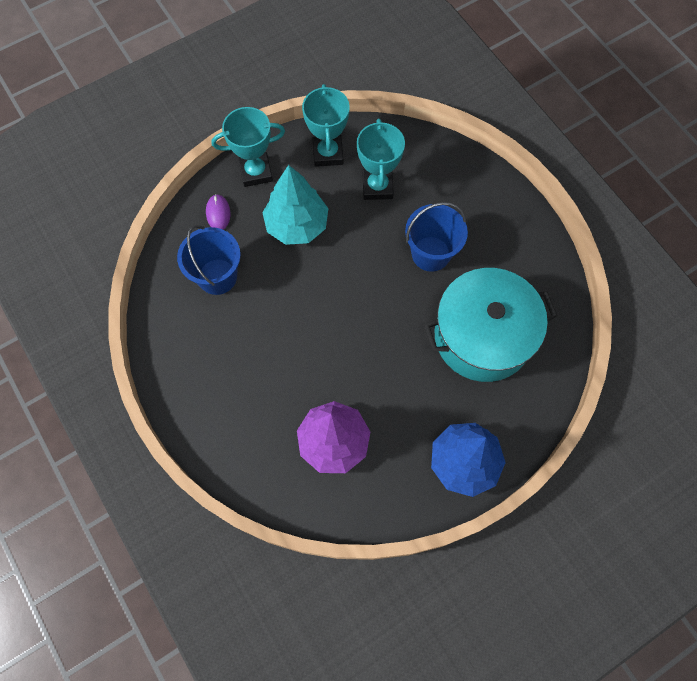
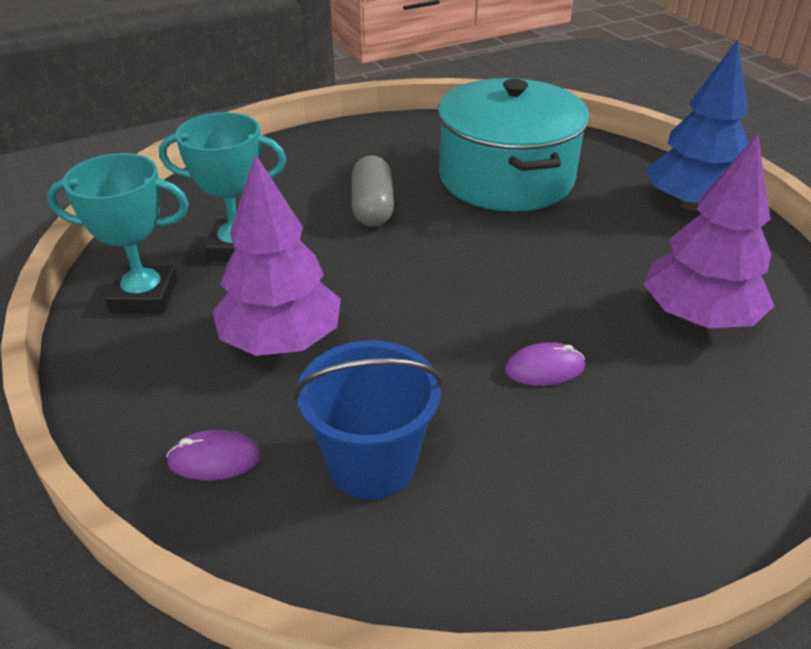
camera: 85 degrees left, 30 degrees down
(256, 172) = (137, 394): turquoise trophy -> none
(284, 353) = (544, 368): none -> purple mouse
(297, 225) = (281, 341): turquoise tree -> purple tree
(431, 253) = (372, 207): blue bucket -> grey capsule

